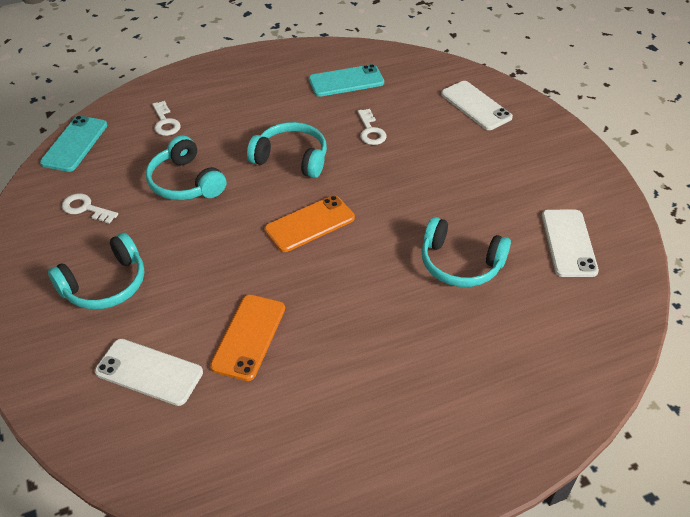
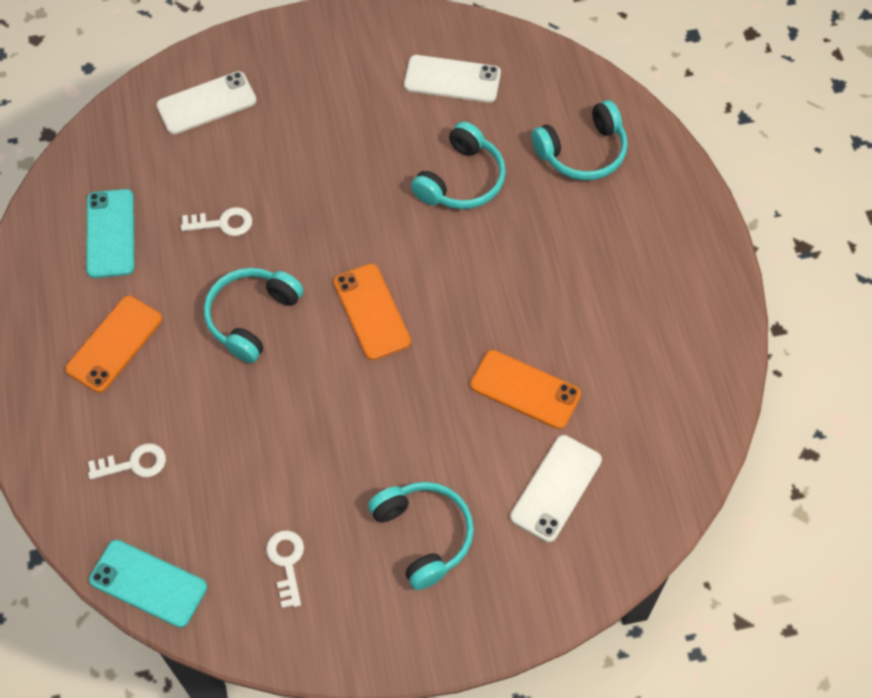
camera: 80 degrees left, 15 degrees up
(86, 208) = (287, 563): white key -> white key turned 135 degrees clockwise
(185, 182) = (266, 442): turquoise headphones -> turquoise headphones (582, 152)
(257, 98) = (114, 344): none -> orange phone

